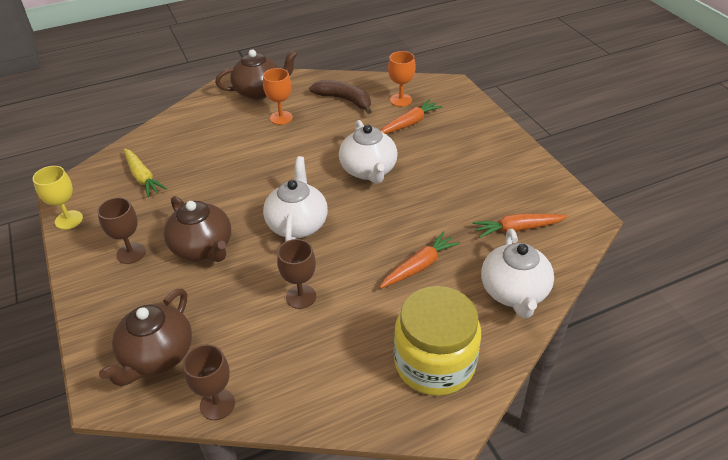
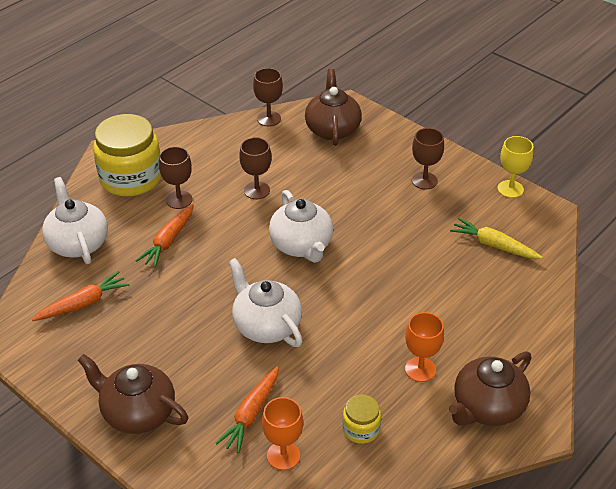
camera: 155 degrees right, 0 degrees up
(203, 248) = (368, 201): brown teapot -> brown teapot (137, 412)
(344, 100) = (361, 429): brown banana -> yellow jar
(389, 312) = (179, 200): none -> brown goblet

